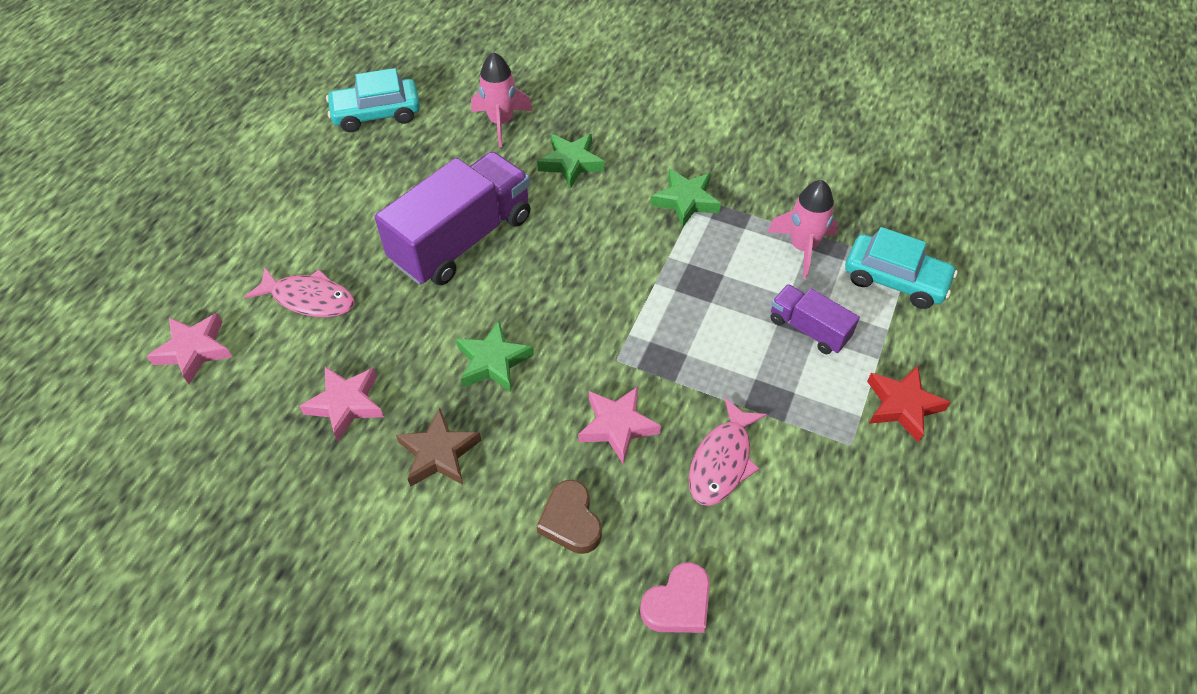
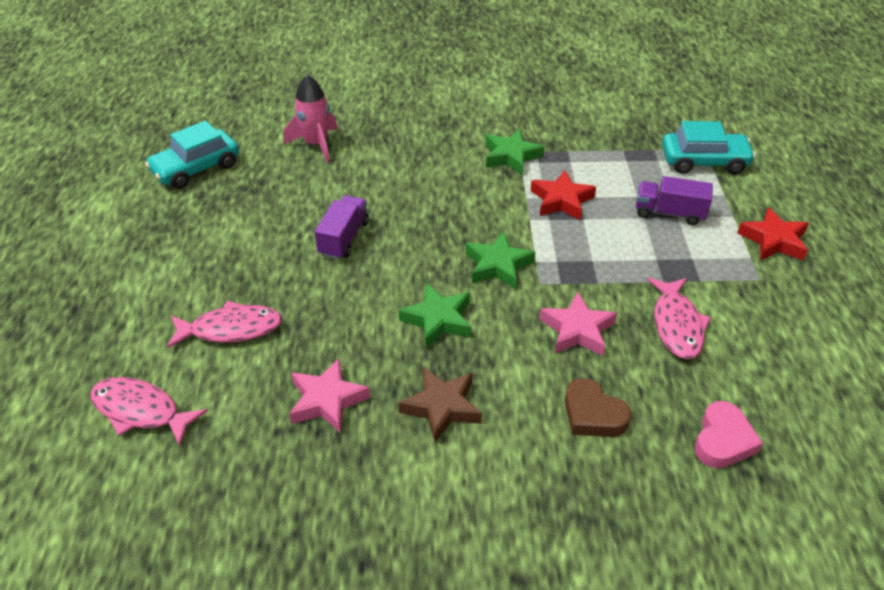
camera: 25 degrees left, 10 degrees down
(194, 350) = (141, 411): pink star -> pink fish
(462, 239) = (344, 238): purple truck -> purple truck, size x0.50
(571, 163) = (398, 157): green star -> green star (498, 265)
(703, 272) = (561, 200): none -> red star
(802, 247) = (622, 161): pink rocket -> none

